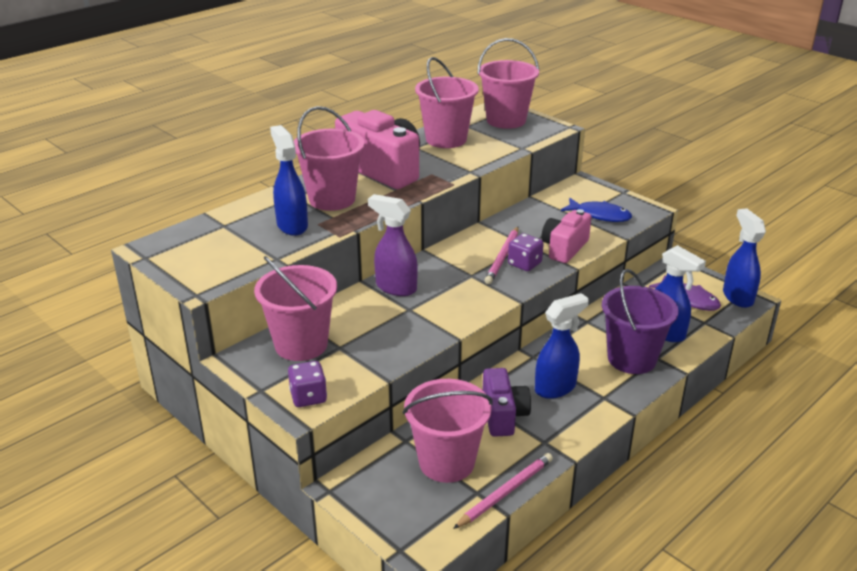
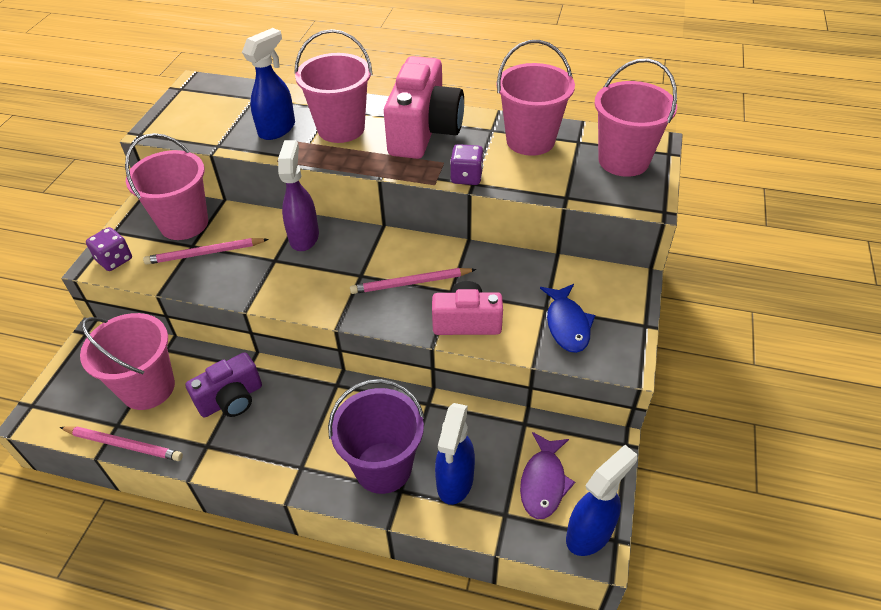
camera: 60 degrees right, 15 degrees up
(360, 342) = (205, 253): none -> pink pencil
(524, 264) = (410, 304): purple dice -> purple dice (466, 177)
(556, 388) = (295, 422): blue spray bottle -> none

